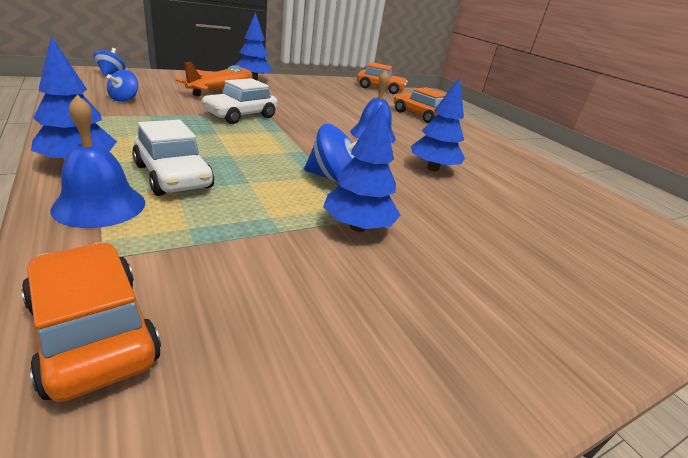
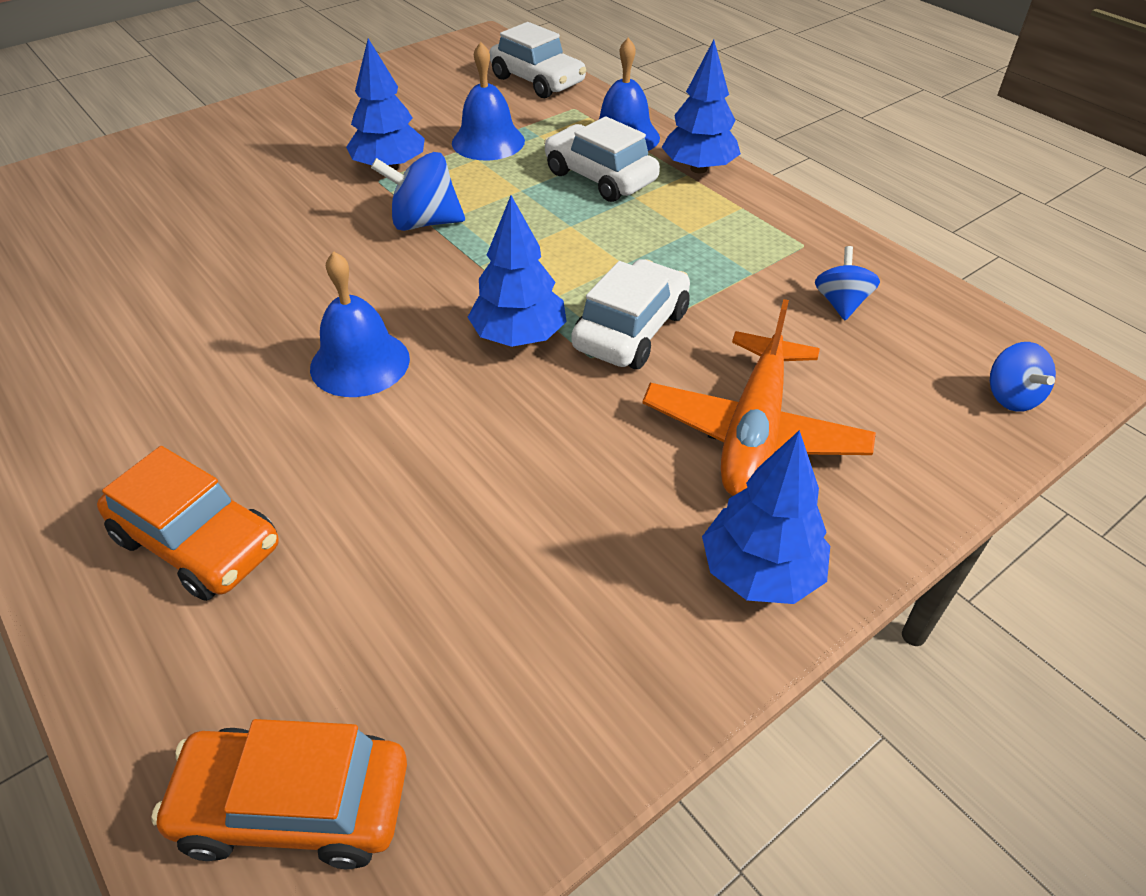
camera: 175 degrees right, 15 degrees up
(93, 331) = (537, 81): orange car -> white car
(249, 233) = (488, 141): none -> blue bell
(433, 168) = (261, 290): blue tree -> blue tree (519, 337)

